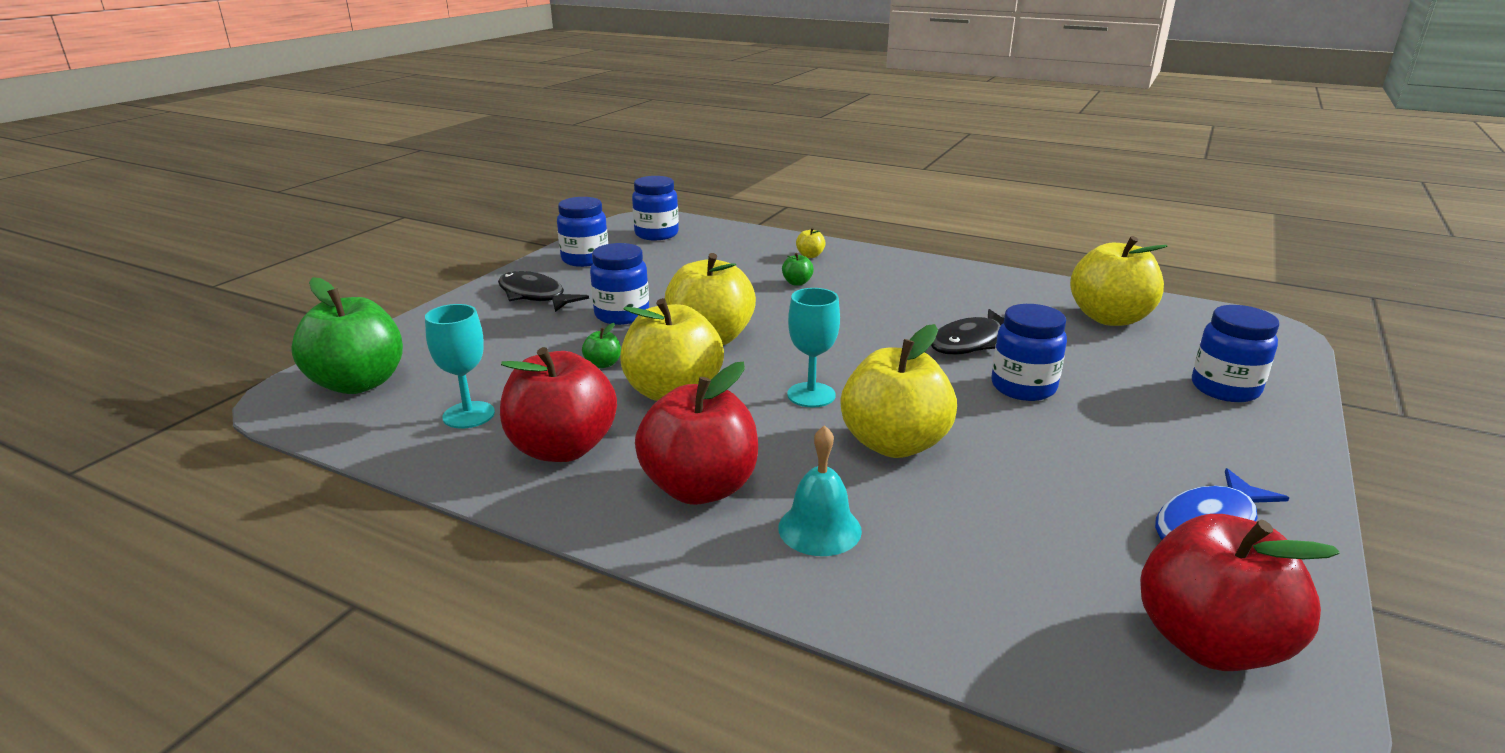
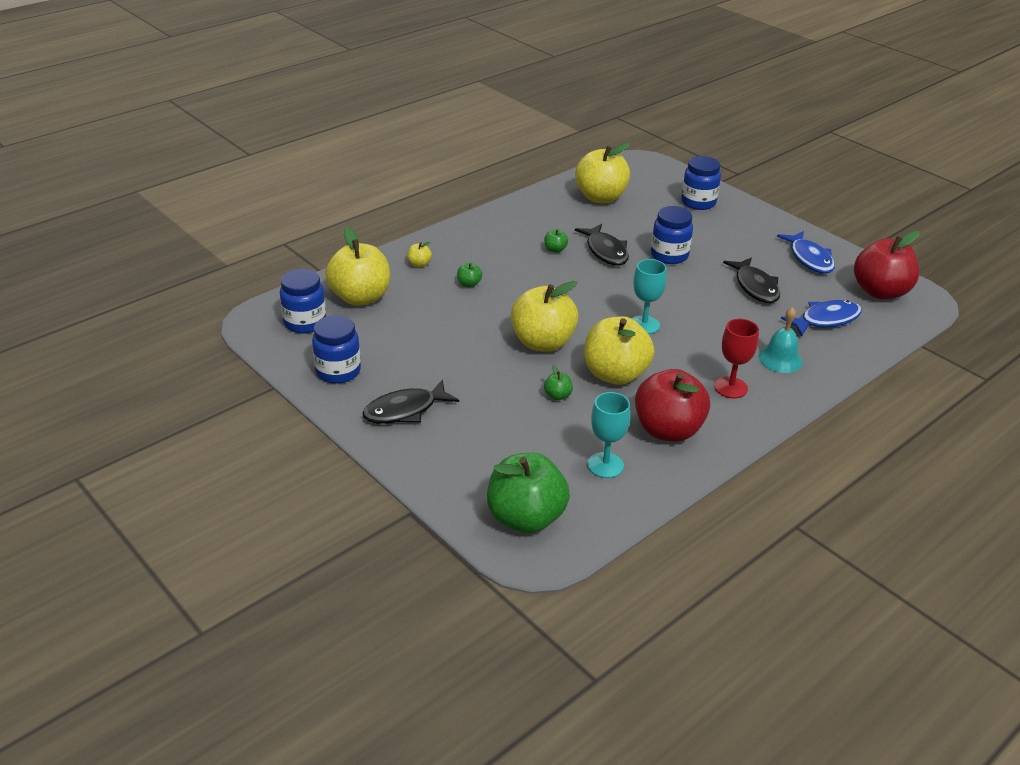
camera: 70 degrees left, 10 degrees up
(622, 315) = (476, 373): blue jar -> none
(700, 488) = (730, 387): red apple -> red goblet
(894, 444) = (711, 314): yellow apple -> yellow apple (360, 297)
(931, 312) = (555, 250): none -> green apple
(1004, 570) = (826, 320): none -> blue fish
(1027, 475) = (755, 287): none -> black fish

